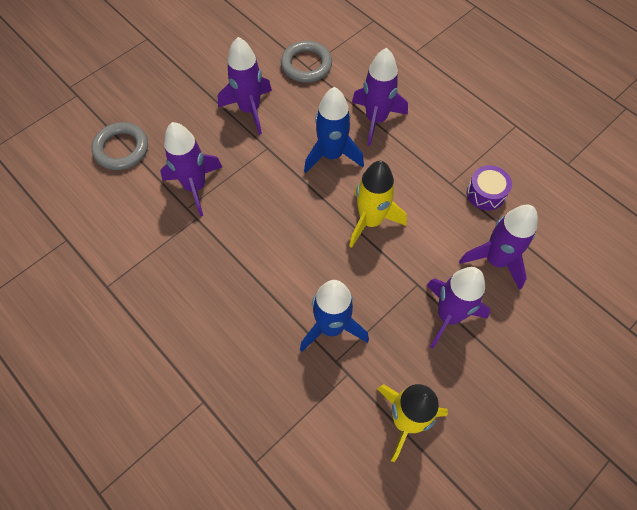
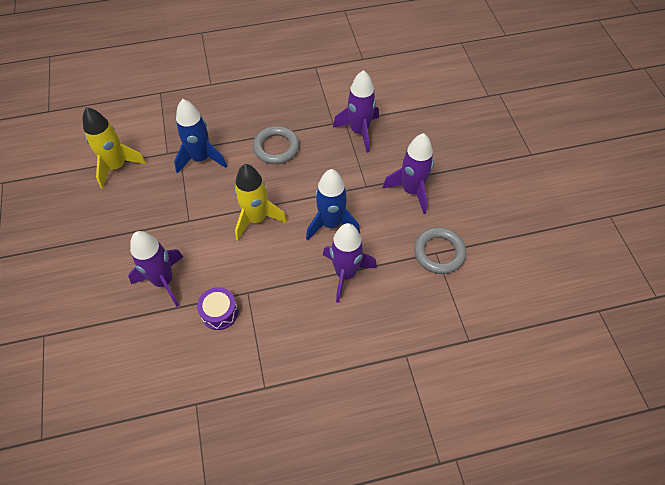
camera: 120 degrees right, 5 degrees down
(121, 149) = (420, 104): grey ring -> grey ring (276, 147)
(448, 316) = (153, 225): purple rocket -> none

